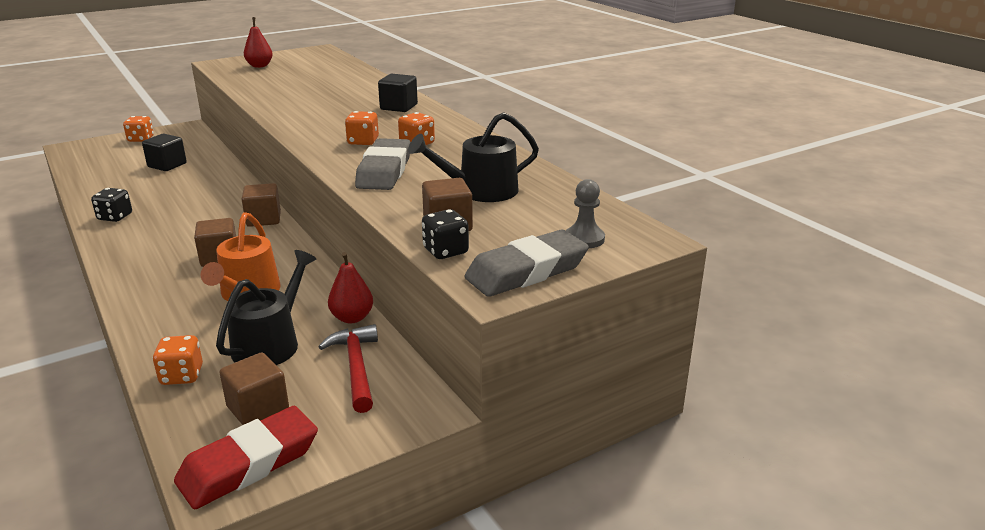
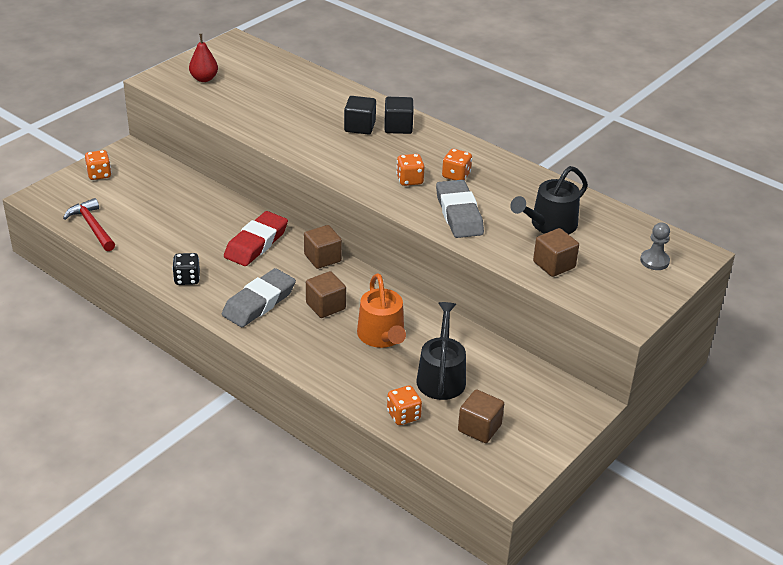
camera: 20 degrees left, 10 degrees up
(167, 165) = (165, 206): black cube -> black cube (359, 127)
(249, 464) = (509, 466): red eraser -> red eraser (256, 243)
(352, 318) = (480, 343): red pear -> none
(356, 368) = (518, 384): red hammer -> red hammer (92, 227)
(445, 251) = (572, 290): black dice -> none
(527, 271) = (638, 298): grey eraser -> grey eraser (259, 303)

